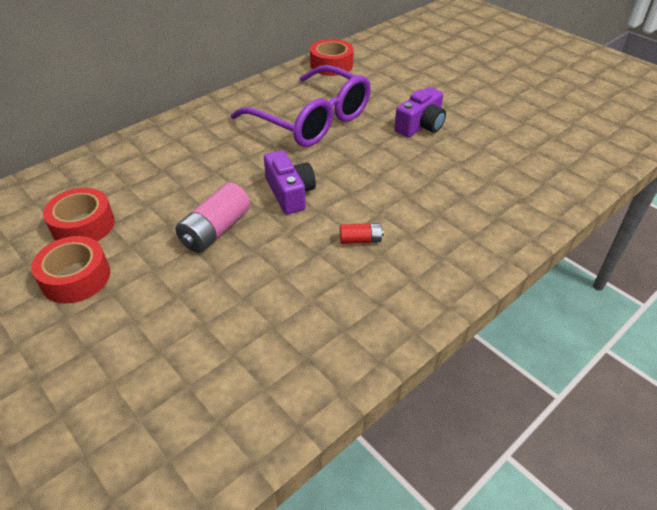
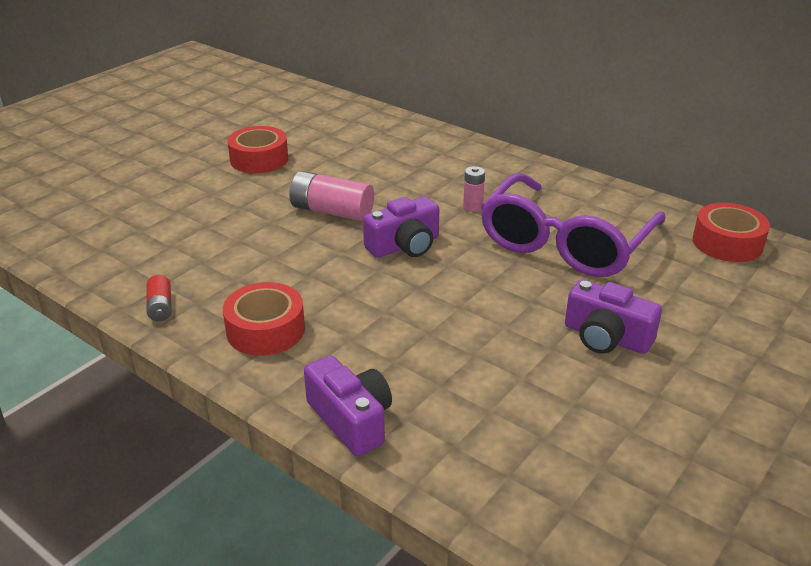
camera: 80 degrees right, 10 degrees down
(83, 225) = (325, 148): red tape -> red tape (265, 330)
(244, 151) = (473, 207): none -> pink battery
(360, 240) = (333, 302): red battery -> red battery (160, 307)
(500, 241) = (351, 420): none -> purple camera

